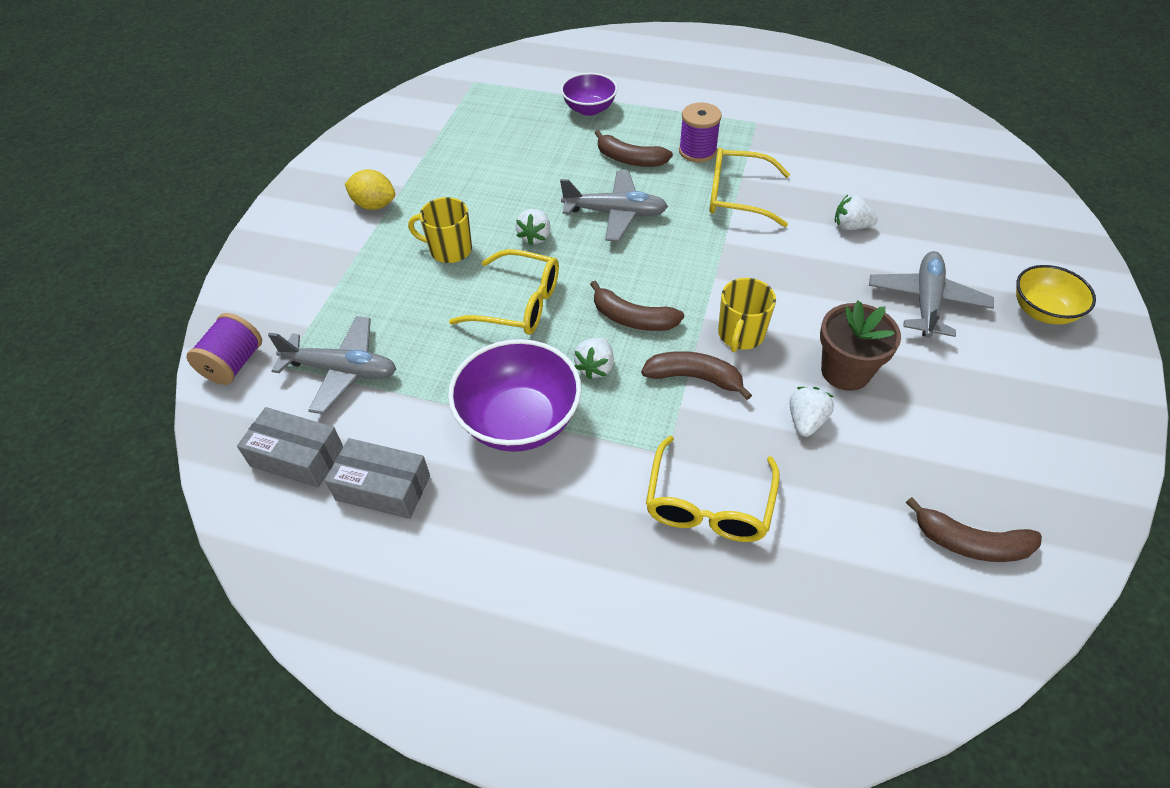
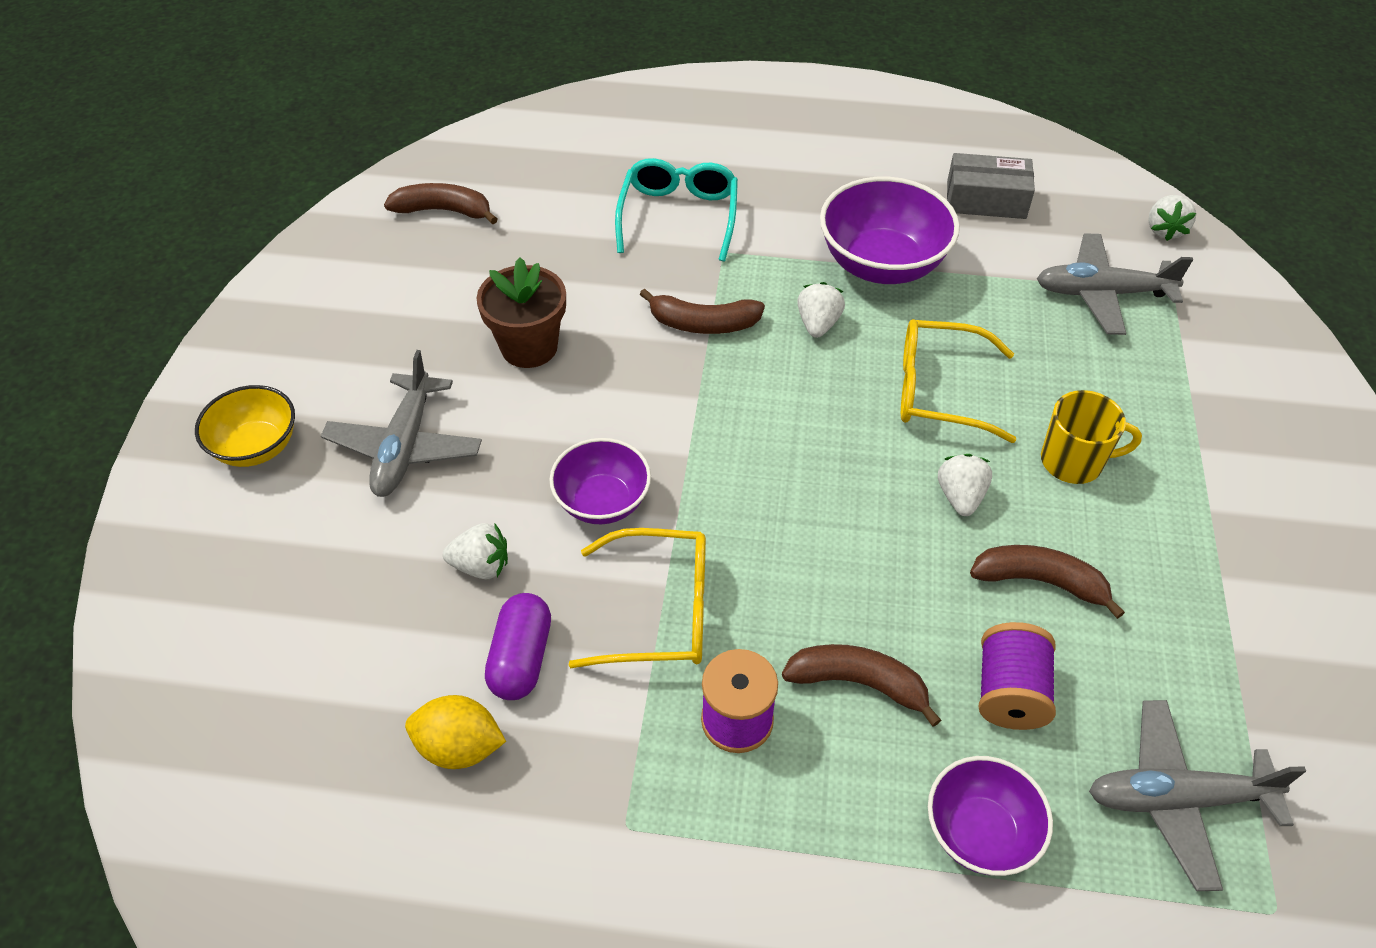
camera: 170 degrees right, 0 degrees up
(234, 364) = (1228, 289): purple spool -> purple spool (1009, 692)
(297, 457) = (1085, 215): grey box -> none
(374, 205) = (1239, 531): yellow lemon -> yellow lemon (459, 747)
(615, 213) = (852, 554): grey plane -> grey plane (1177, 799)
(632, 319) = (788, 385): brown banana -> brown banana (1040, 581)
(708, 504) = (678, 216): yellow glasses -> turquoise glasses
(740, 335) = (651, 378): yellow mug -> none
(775, 254) = (602, 502): none -> purple bowl
(806, 421) = (580, 292): white strawberry -> white strawberry (1164, 230)
(817, 183) = (521, 658): none -> purple capsule

